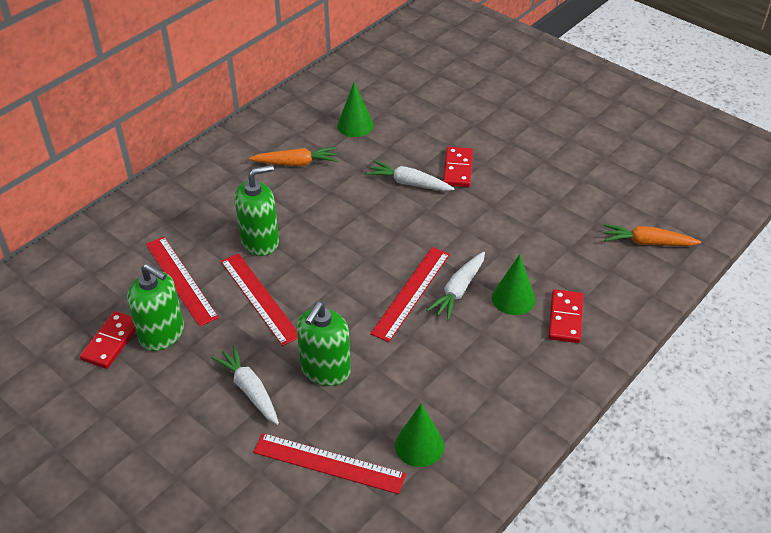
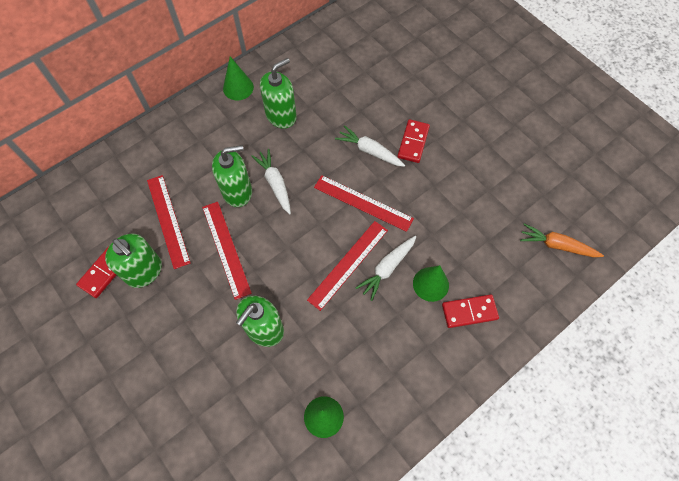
camera: 10 degrees right, 20 degrees up
(249, 390) = (201, 338): white carrot -> white carrot (275, 184)
(296, 163) = (281, 116): orange carrot -> green soap dispenser
(328, 463) = (249, 420): red ruler -> red ruler (363, 203)
(355, 125) = (337, 83): green cone -> green cone (238, 87)
(565, 318) = (469, 311): red domino -> red domino turned 60 degrees clockwise

